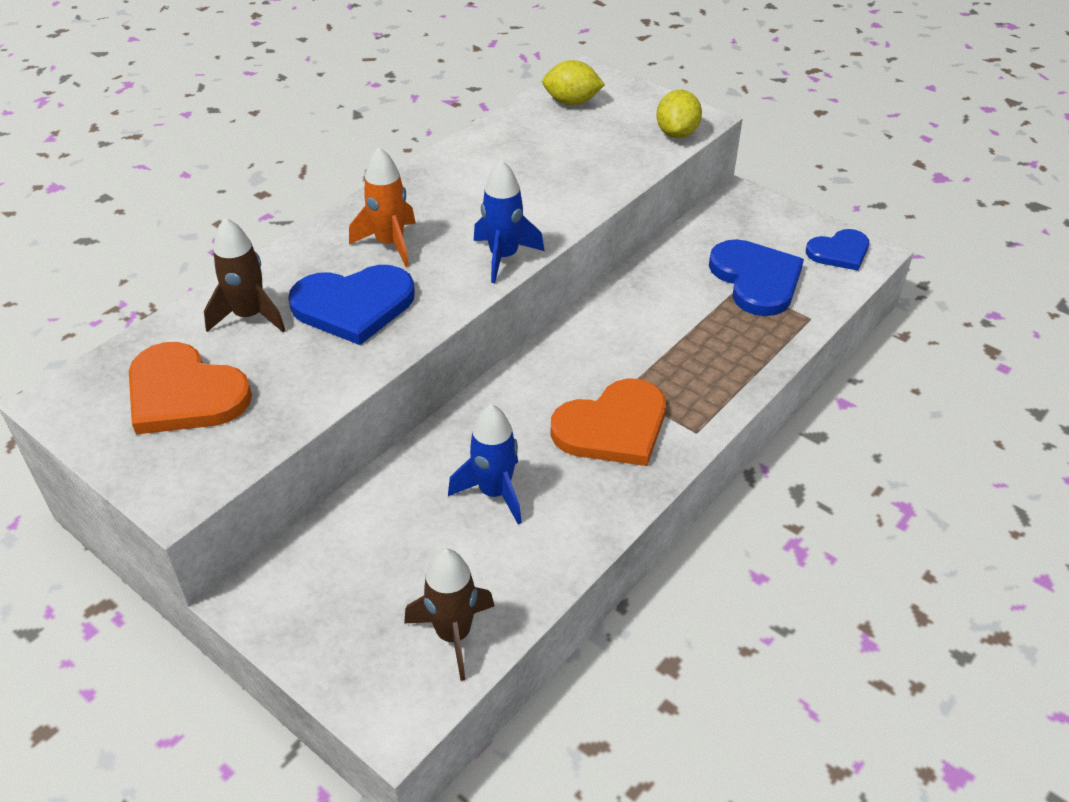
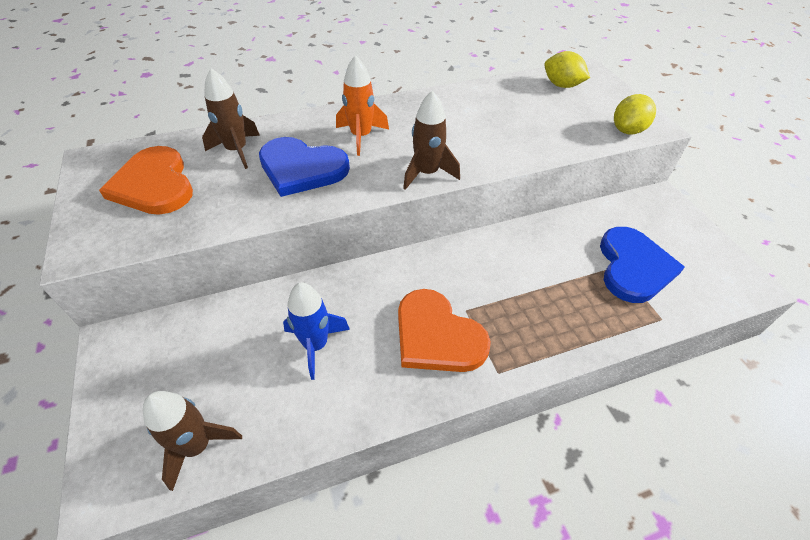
camera: 30 degrees right, 5 degrees up
(504, 257) = (427, 173): blue rocket -> brown rocket
(613, 427) = (437, 335): orange heart -> orange heart turned 45 degrees clockwise
(839, 252) = (723, 273): blue heart -> none

